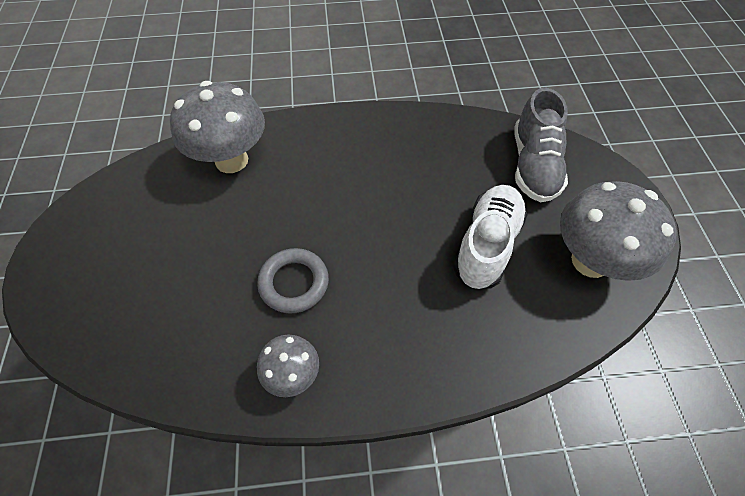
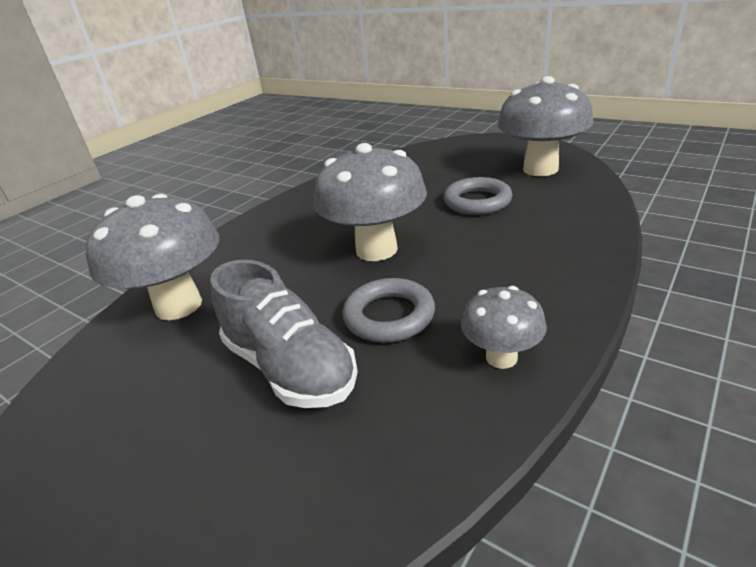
camera: 45 degrees left, 25 degrees down
(364, 222) = (376, 250): none -> grey mushroom
(487, 245) = (477, 201): white shoe -> grey ring
(533, 165) = (431, 162): grey shoe -> grey shoe (290, 367)

